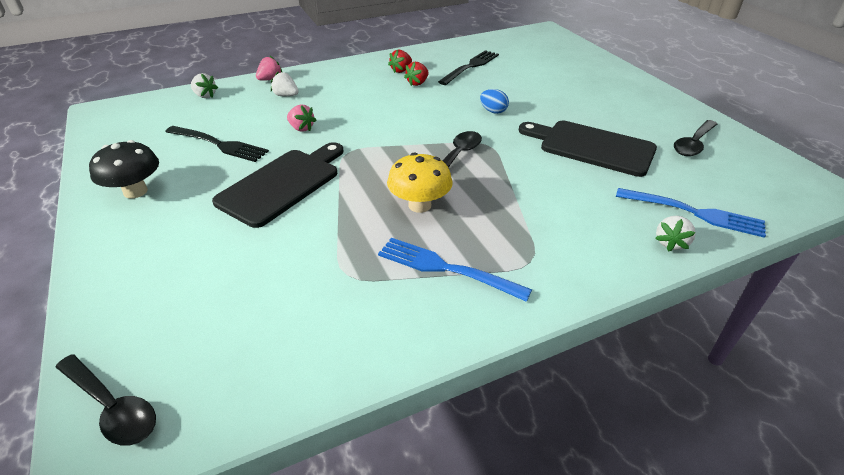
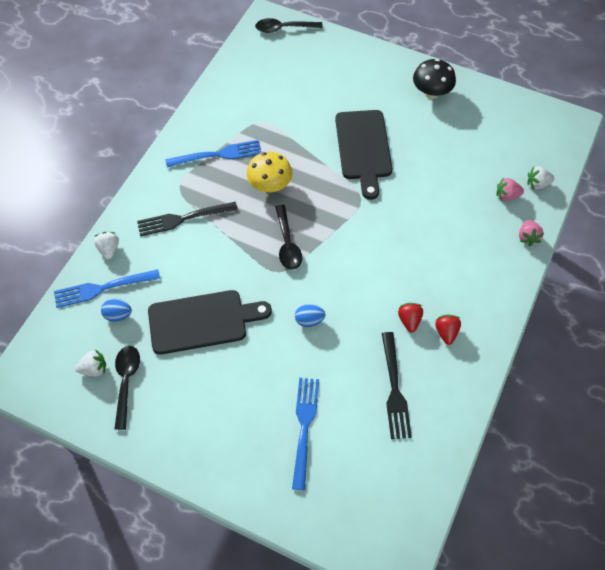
camera: 140 degrees right, 20 degrees up
(219, 144) = (447, 150): black fork -> black fork (183, 219)
(286, 95) = (484, 226): white strawberry -> white strawberry (94, 369)
(301, 128) = (420, 199): pink strawberry -> pink strawberry (507, 196)
(552, 76) = (304, 427): none -> blue fork
(683, 186) = (118, 315): none -> blue egg

